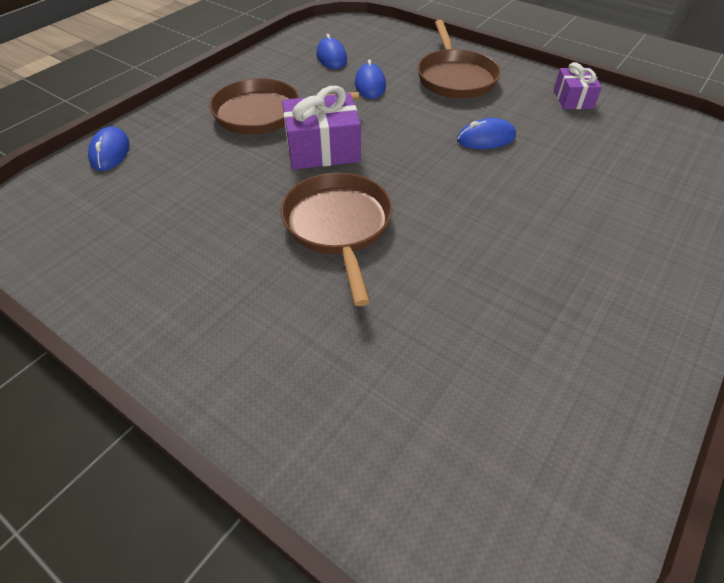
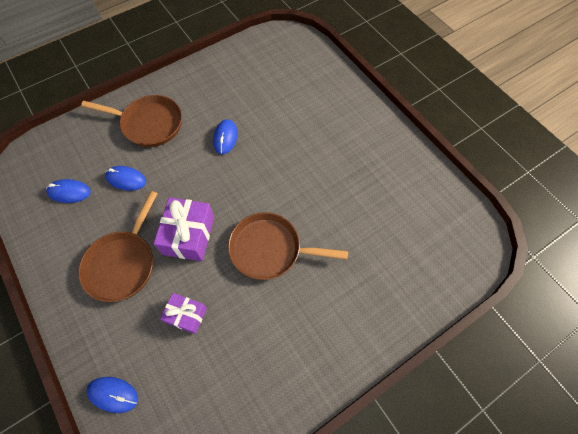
camera: 70 degrees left, 15 degrees up
(573, 99) = (210, 74): purple gift -> purple gift (186, 315)

